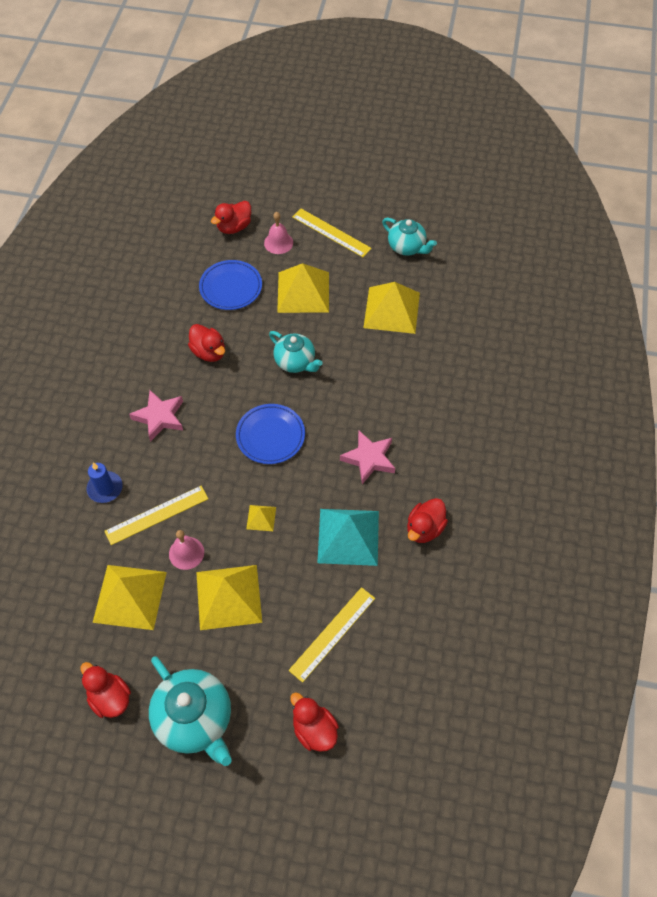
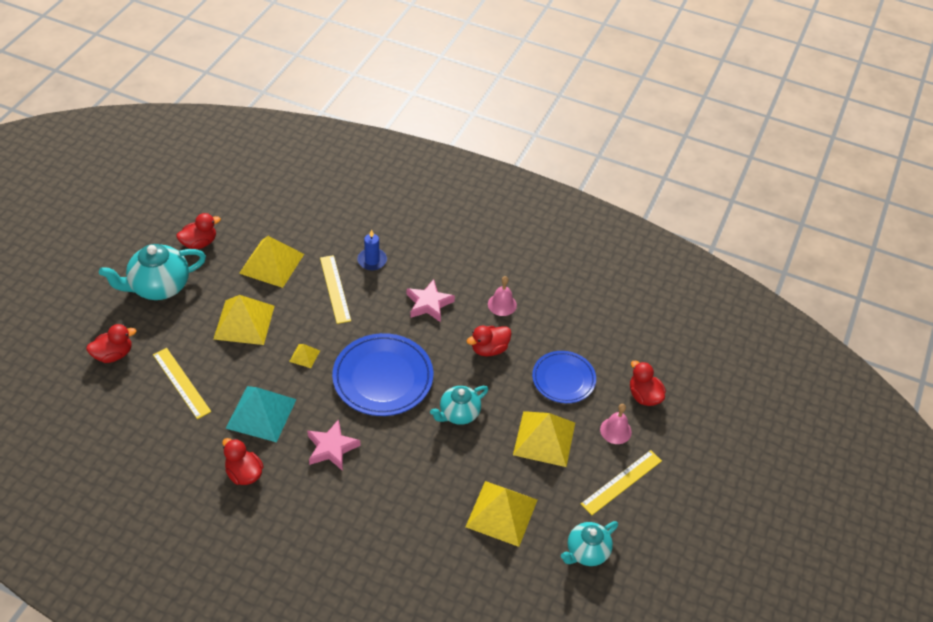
camera: 100 degrees right, 10 degrees down
(186, 553) = (293, 302): pink bell -> pink bell (502, 304)
(270, 436) = (383, 378): blue plate -> blue plate, size x1.56

